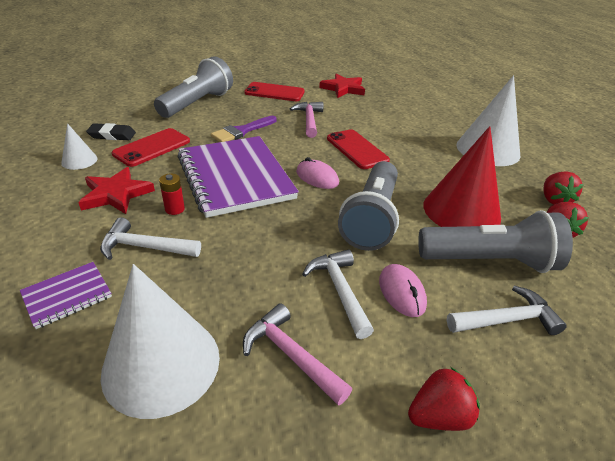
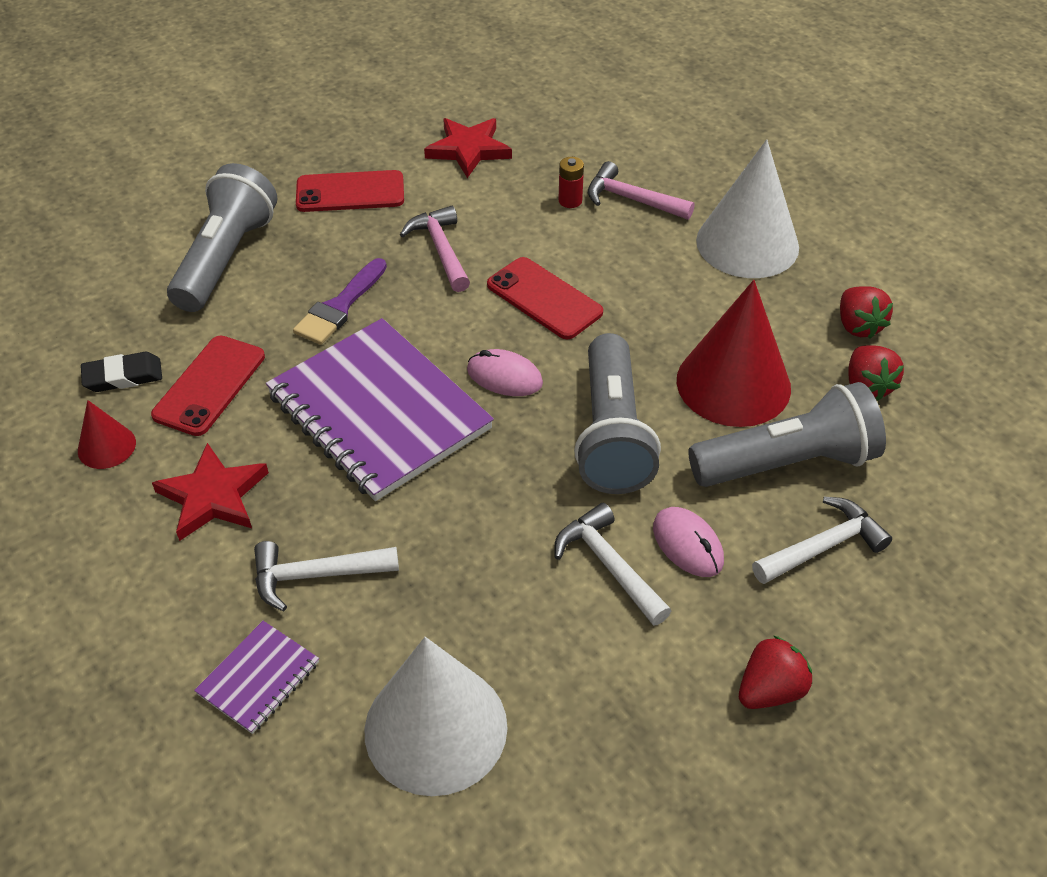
camera: 15 degrees left, 10 degrees up
(79, 160) = (106, 446): white cone -> red cone
(175, 209) = (320, 498): red battery -> red battery (570, 201)
(290, 355) = (582, 670): pink hammer -> pink hammer (631, 199)

